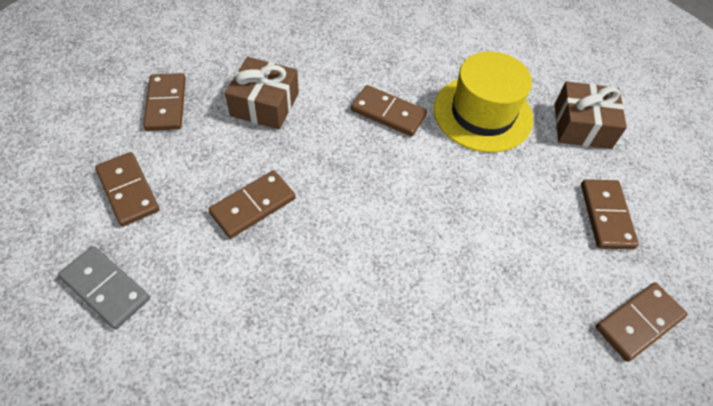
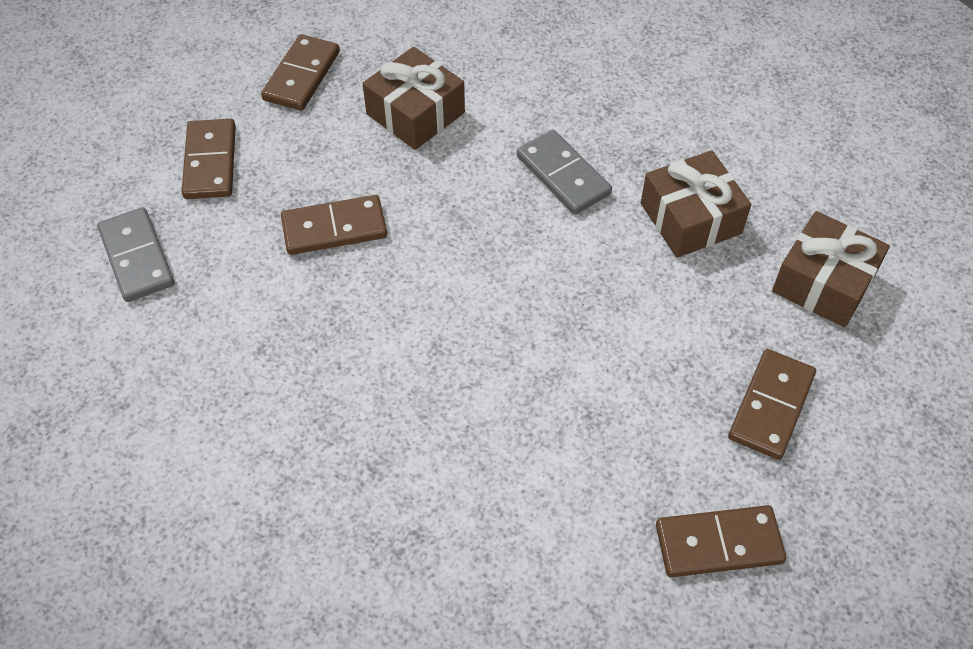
camera: 30 degrees right, 0 degrees up
(388, 113) = (563, 175): brown domino -> grey domino
(482, 113) = (690, 218): yellow hat -> brown gift

